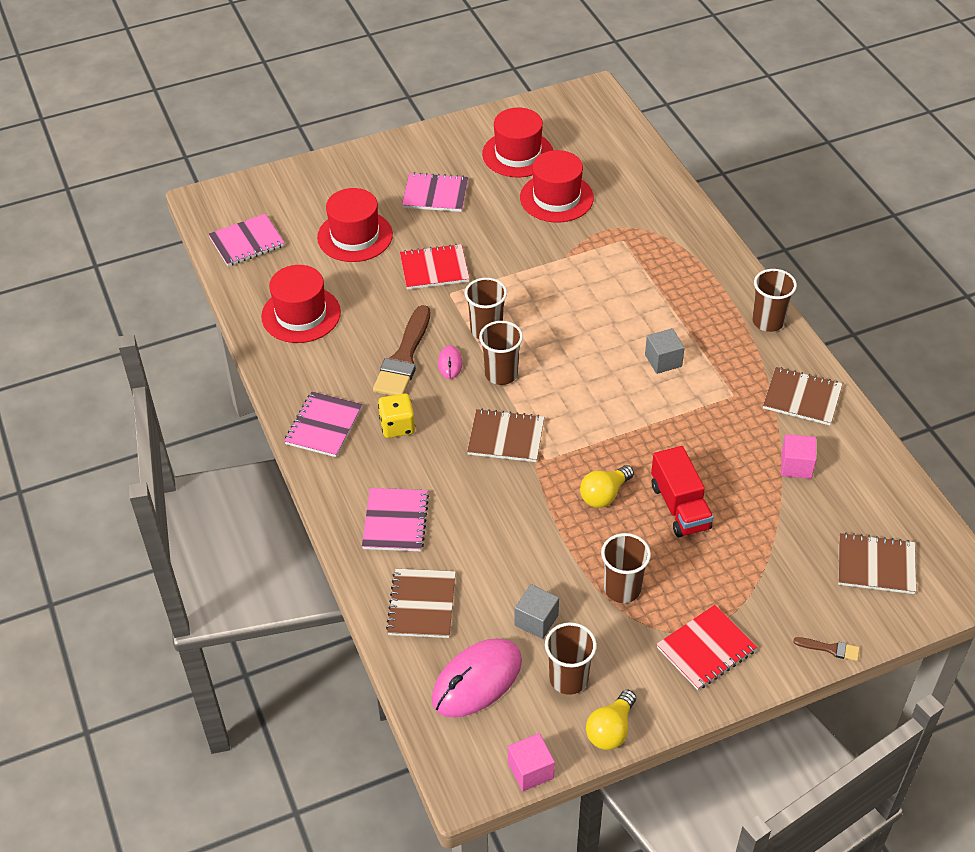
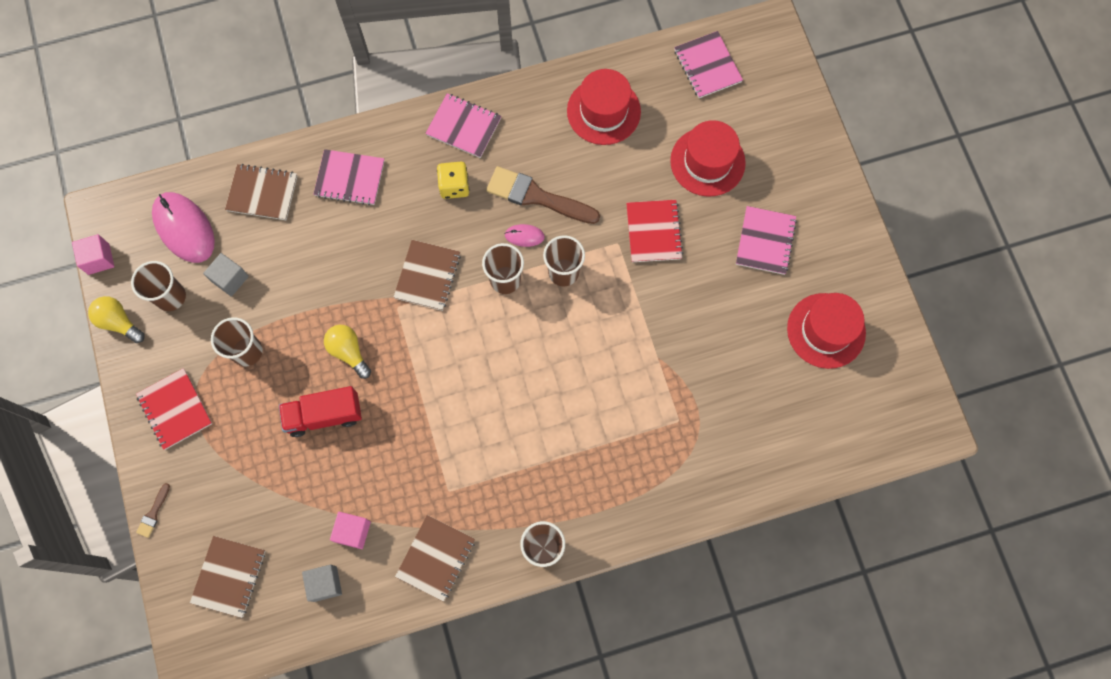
camera: 95 degrees right, 25 degrees up
(556, 198) = (751, 362): red hat -> none
(663, 360) = (503, 432): grey cube -> grey cube (325, 584)

